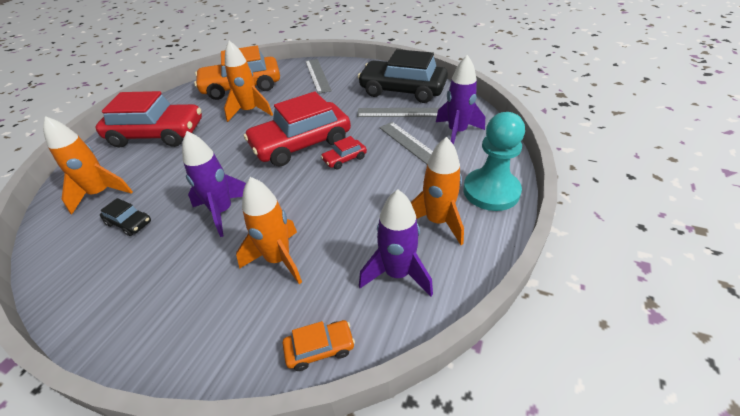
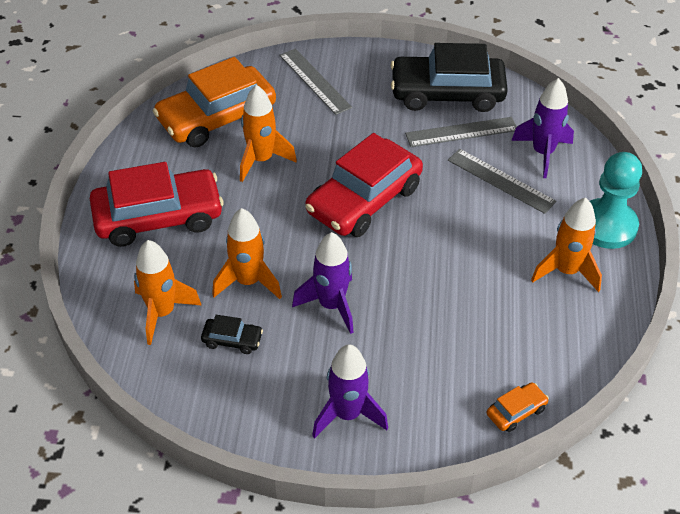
camera: 20 degrees left, 5 degrees up
(278, 259) = (429, 344): orange rocket -> orange rocket (248, 282)
(344, 159) = (429, 212): red car -> none
(397, 274) = (551, 332): purple rocket -> purple rocket (347, 414)

